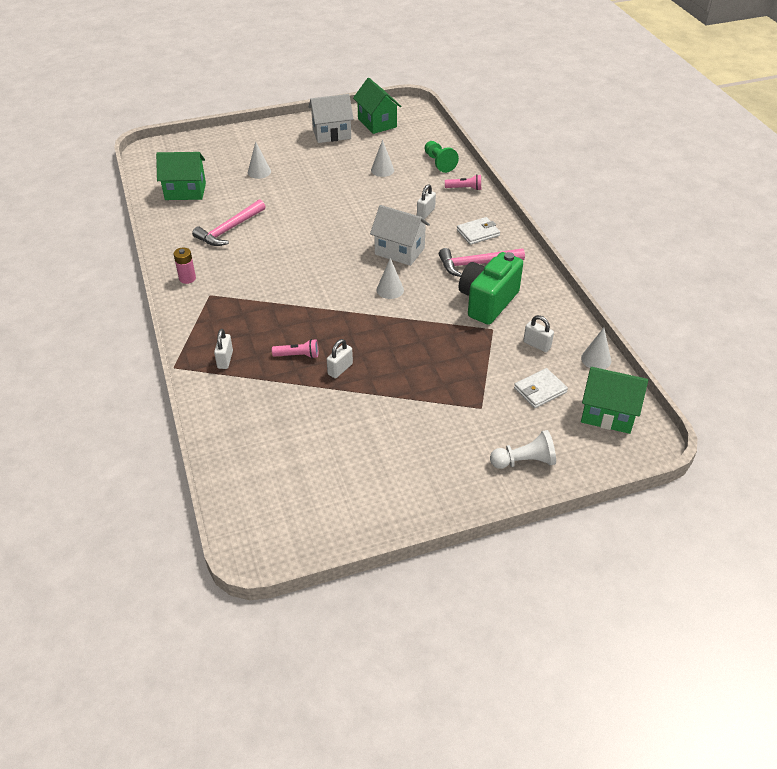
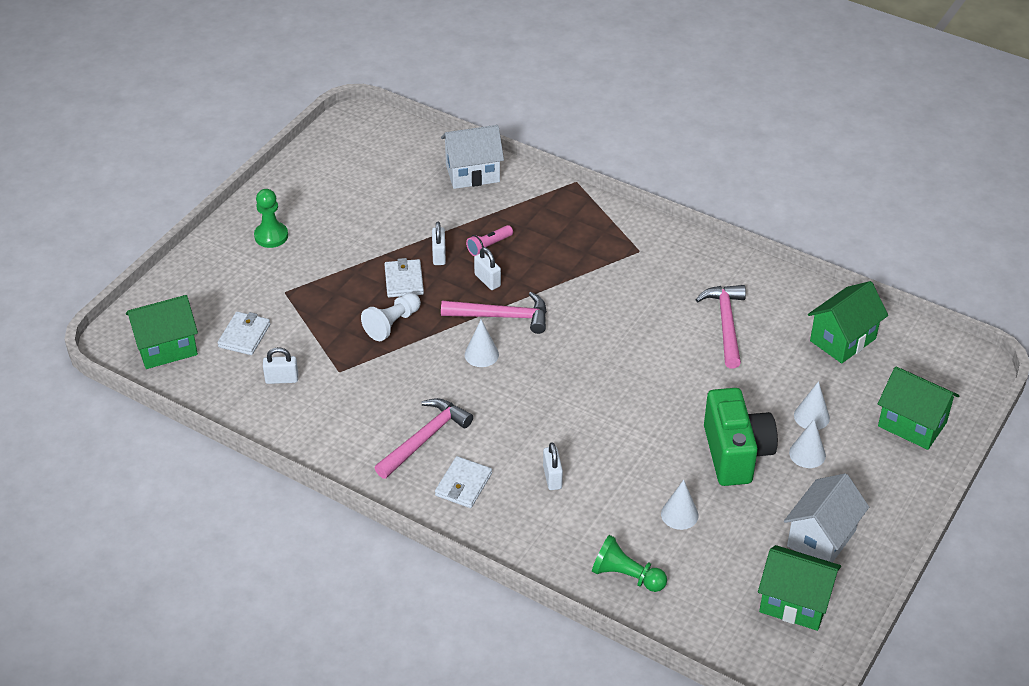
camera: 140 degrees right, 0 degrees up
(187, 278) = (683, 253): pink battery -> none
(220, 147) = (912, 424): none -> green house
(225, 359) = (544, 209): white padlock -> white padlock (487, 280)
(349, 304) = (502, 316): none -> pink hammer
(385, 365) = (404, 281): none -> white wallet
(399, 251) = (522, 405): white house -> white house (472, 173)
(450, 465) = (271, 236): none -> green pawn
(464, 188) = (547, 549): pink flashlight -> none
(487, 302) = (370, 398): green camera -> green camera (736, 454)
(524, 461) = (213, 270): white pawn -> white pawn (392, 324)
(596, 359) = (212, 397): white cone -> white cone (807, 454)

